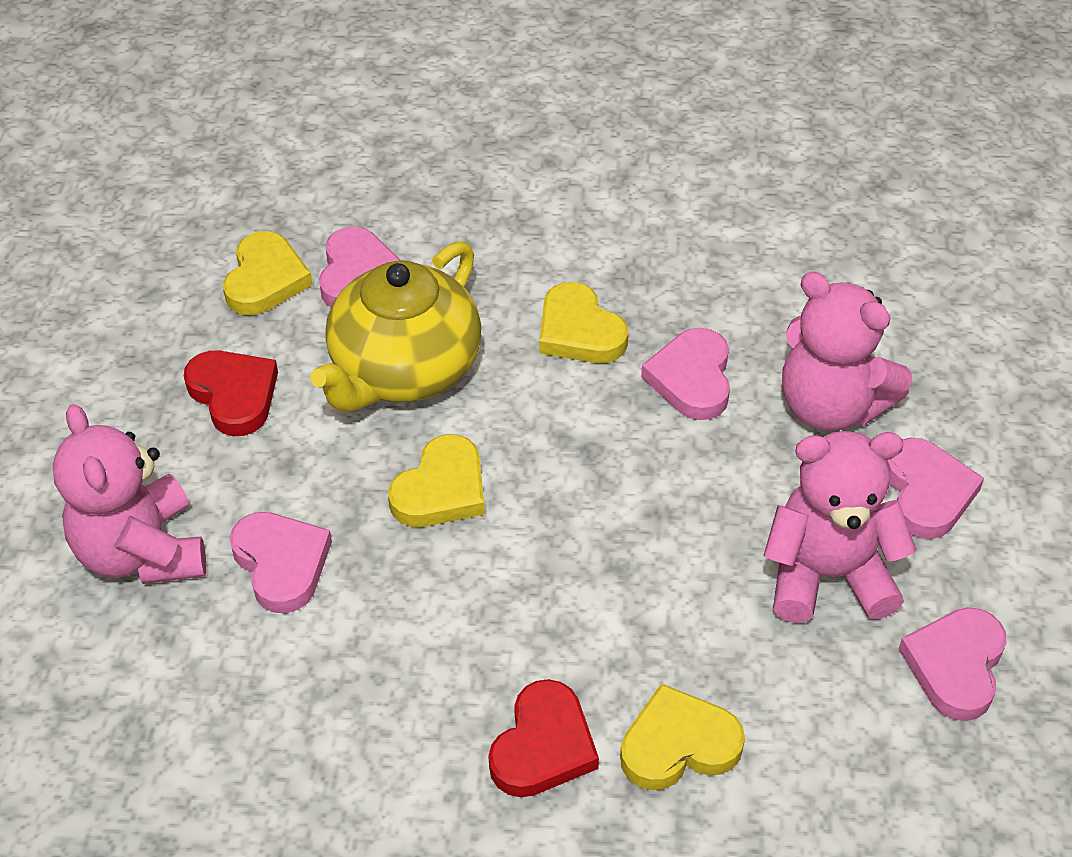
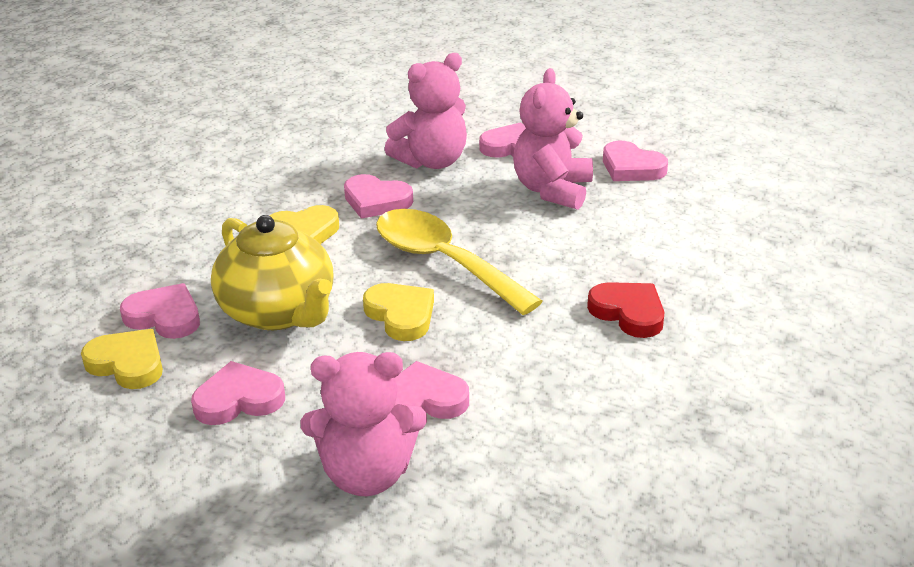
camera: 70 degrees left, 15 degrees down
(234, 395) = (238, 399): red heart -> pink heart
(578, 497) = (443, 261): none -> yellow spoon
(678, 744) = (647, 264): yellow heart -> none

